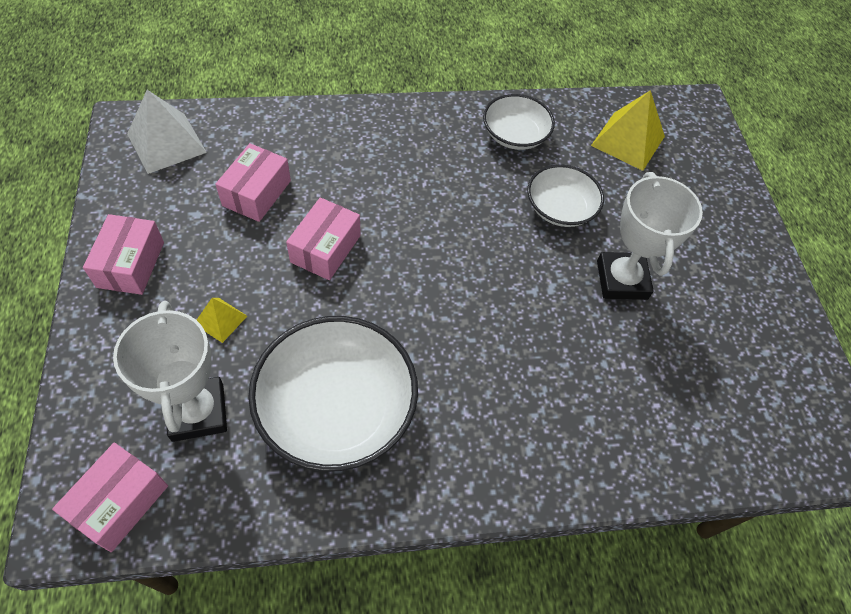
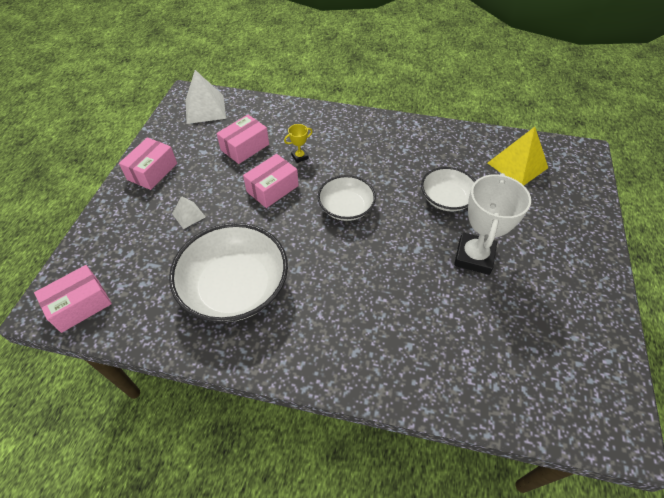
camera: 25 degrees right, 5 degrees down
(198, 412) = (149, 265): white trophy -> none
(220, 320) = (188, 215): yellow pyramid -> white pyramid
(343, 190) = (300, 157): none -> yellow trophy
(515, 135) = (432, 146): white bowl -> white bowl (346, 207)

